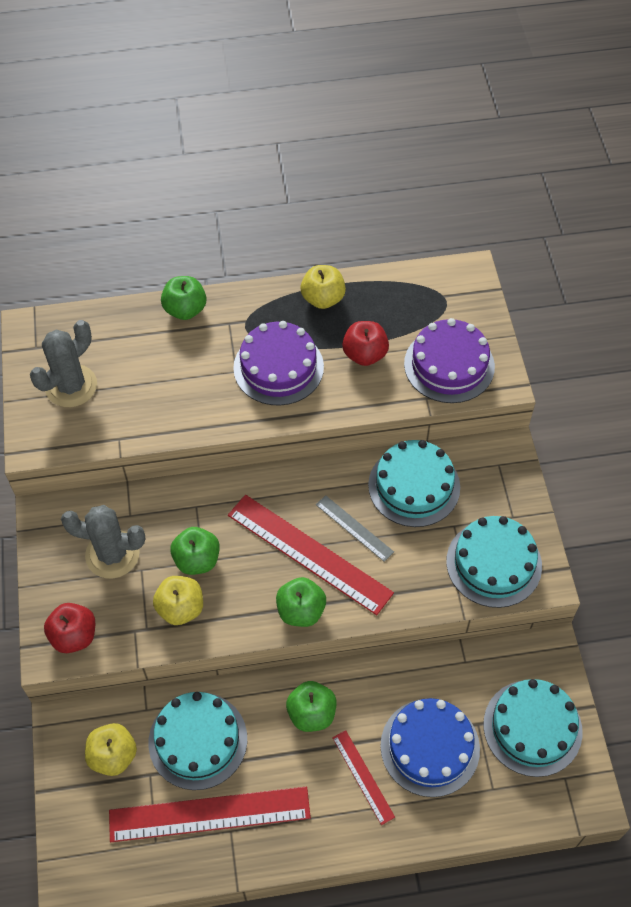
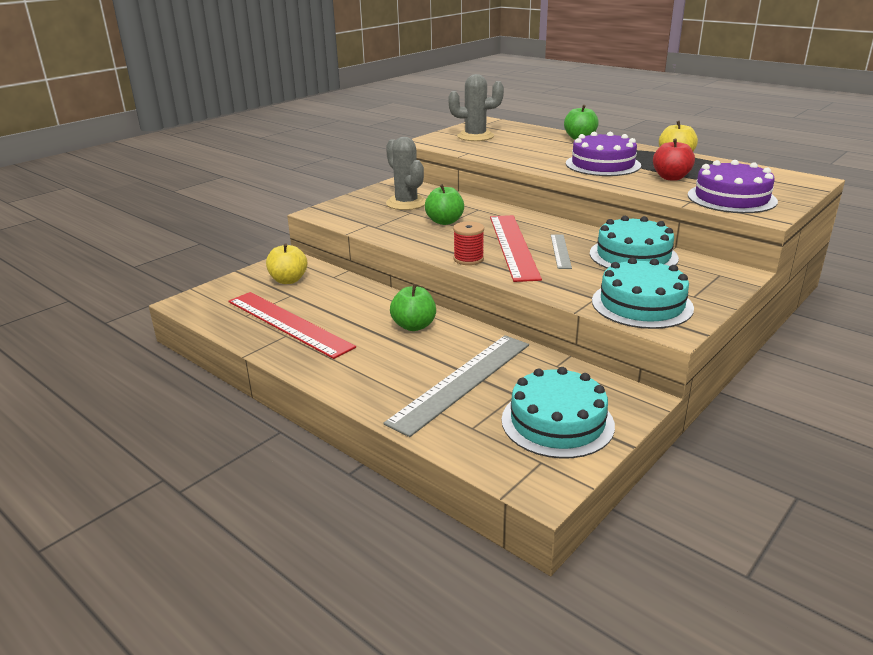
camera: 50 degrees right, 30 degrees down
(74, 636) = (338, 213): red apple -> none
(181, 608) = (405, 229): yellow apple -> none
(198, 740) = (336, 299): turquoise cake -> none
(301, 611) = (468, 259): green apple -> red spool
(363, 776) = (396, 365): red ruler -> none
(430, 747) = (462, 382): blue cake -> grey ruler

